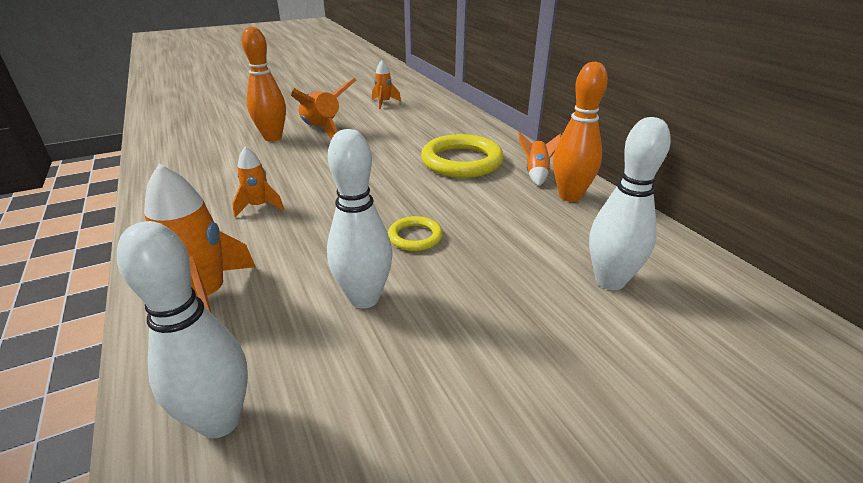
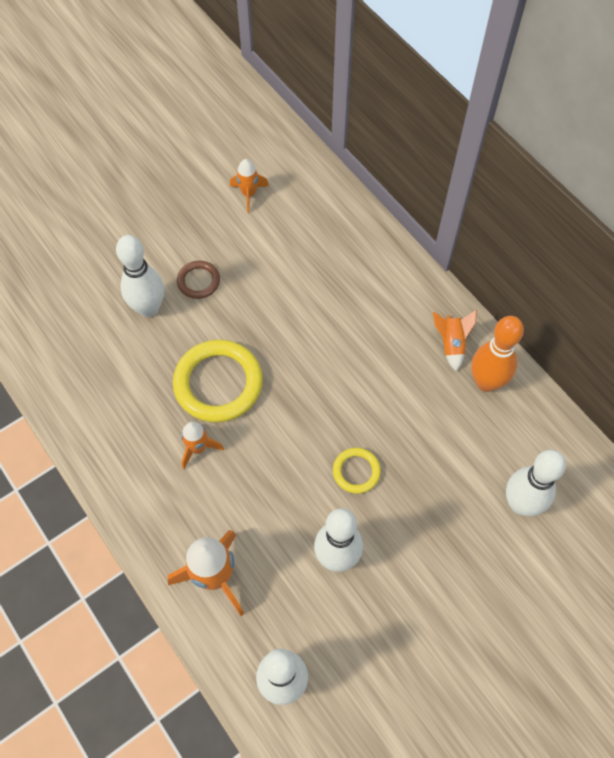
camera: 10 degrees left, 30 degrees up
(273, 137) = (149, 308): orange bowling pin -> white bowling pin
(322, 130) = (198, 281): orange rocket -> brown ring
(461, 161) = (372, 330): yellow ring -> yellow ring (218, 383)

